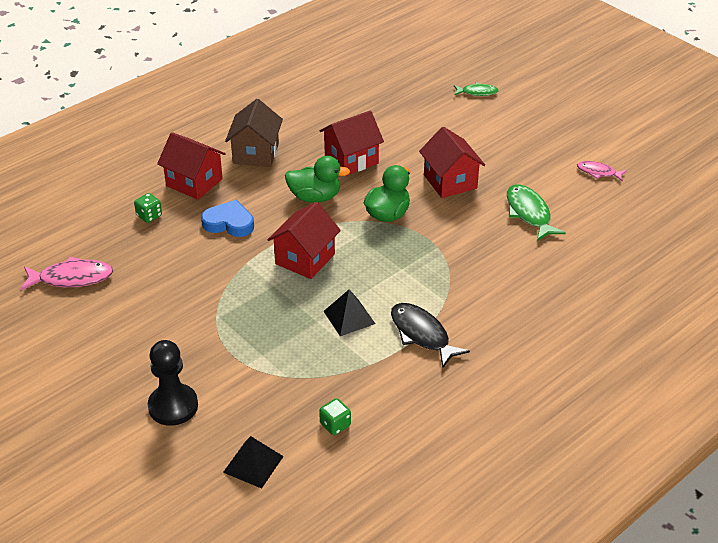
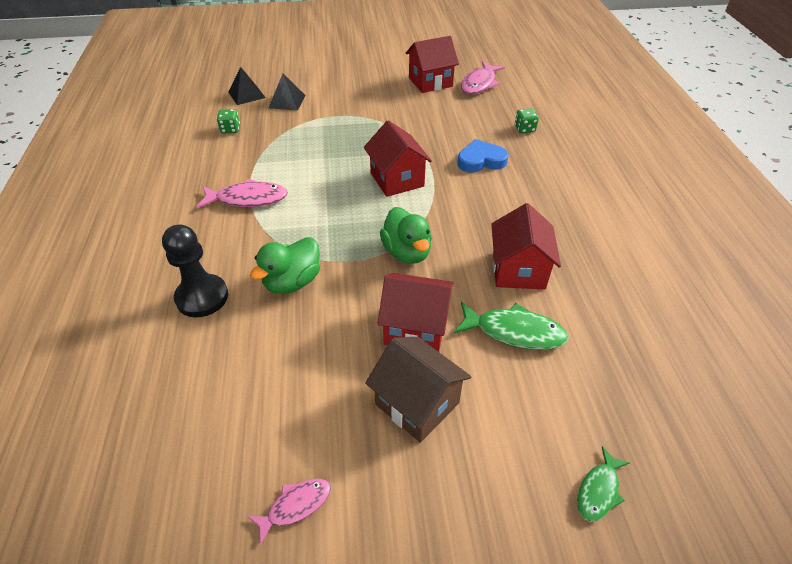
camera: 125 degrees right, 5 degrees up
(173, 406) = (323, 85): black pawn -> black pawn (202, 297)
(194, 182) = (554, 162): red house -> red house (430, 82)
(229, 223) = (481, 160): blue heart -> blue heart turned 150 degrees counterclockwise
(256, 153) = (577, 211): brown house -> brown house (417, 403)
(315, 197) = (475, 219): green duck -> green duck (292, 282)
(349, 317) = (309, 173): black pyramid -> black pyramid (287, 101)
(422, 334) = (248, 199): black fish -> pink fish
(529, 213) = (300, 364): green fish -> green fish (514, 332)

